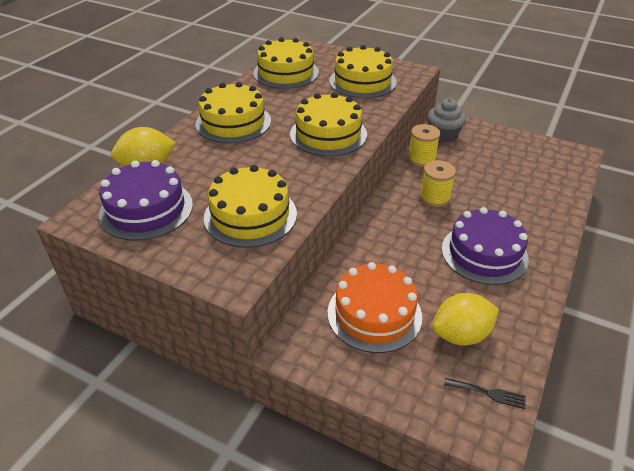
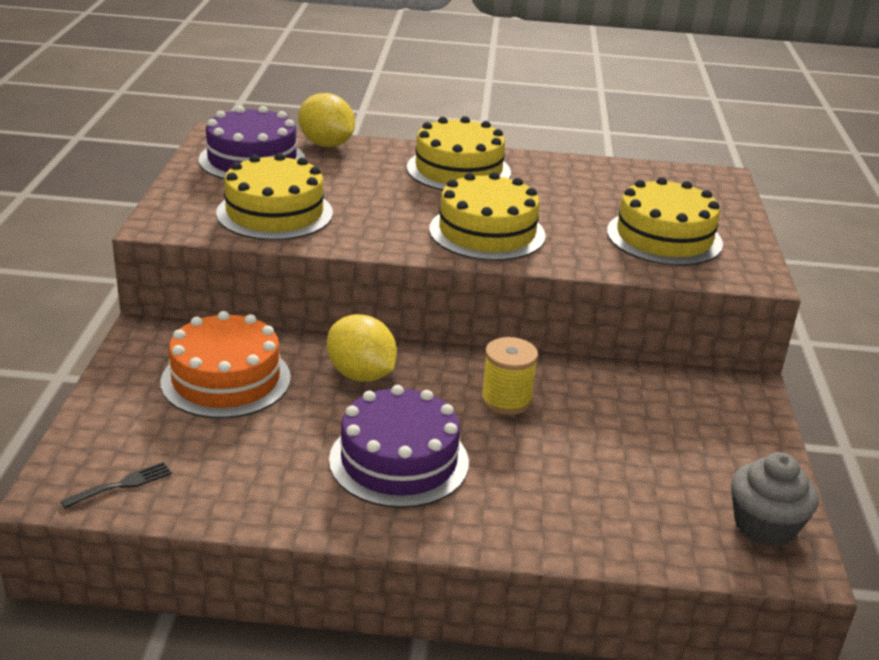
camera: 65 degrees right, 10 degrees down
(286, 73) = (623, 180): yellow cake -> none
(421, 159) = (602, 376): yellow spool -> none
(443, 135) = (698, 390): grey cupcake -> grey cupcake (764, 525)
(461, 335) = (217, 453): yellow lemon -> yellow lemon (361, 375)
(488, 393) = (122, 484): black fork -> black fork turned 120 degrees counterclockwise

